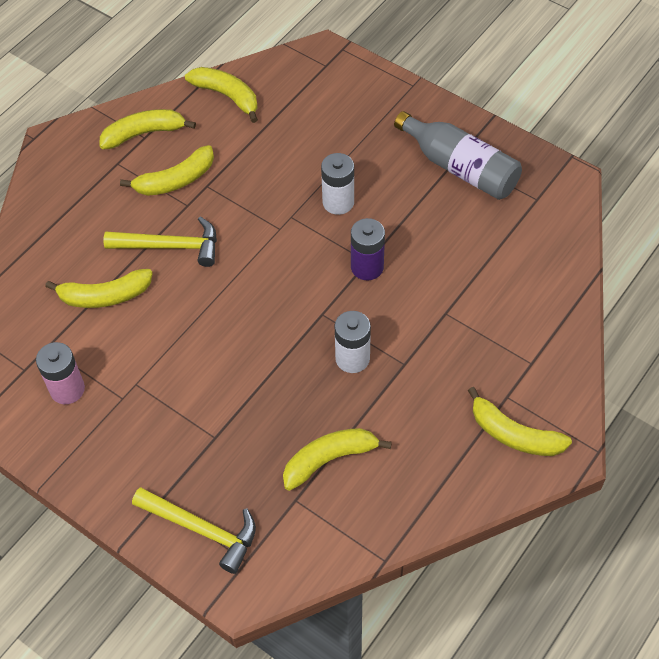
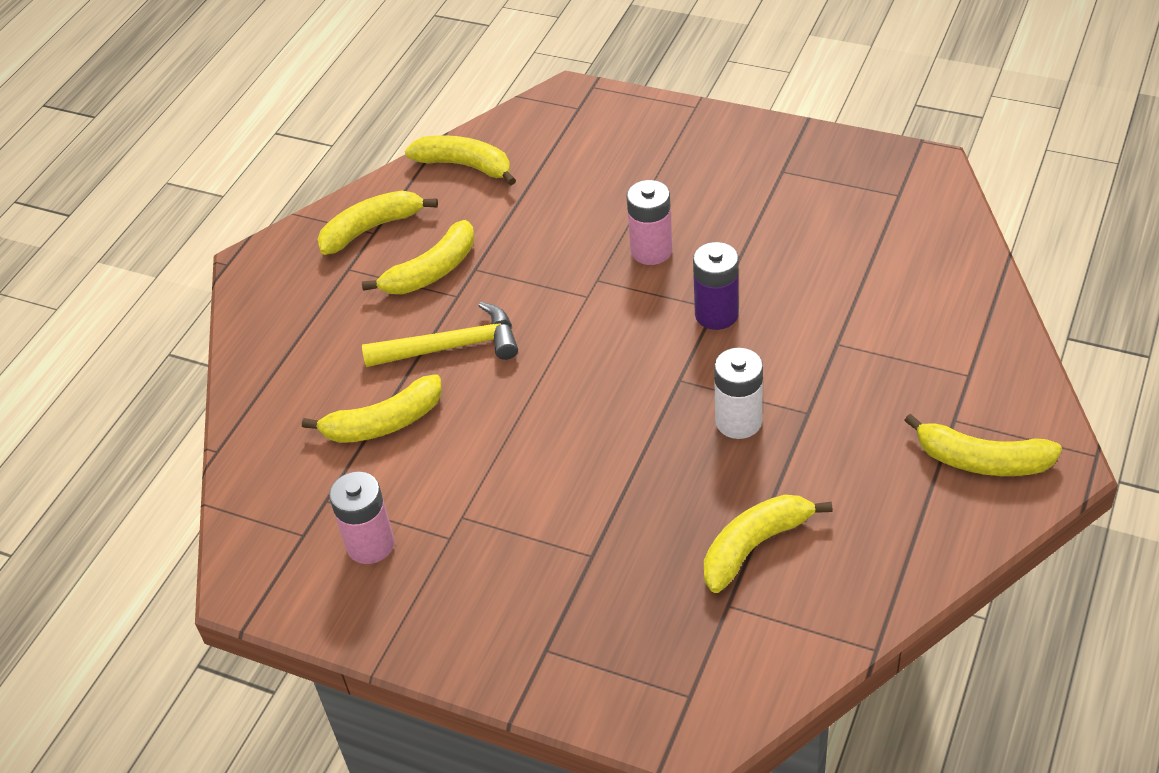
camera: 10 degrees left, 10 degrees down
(202, 530) = (615, 672): yellow hammer -> none
(338, 202) = (651, 251): white battery -> pink battery
(460, 167) = (789, 181): grey bottle -> none

